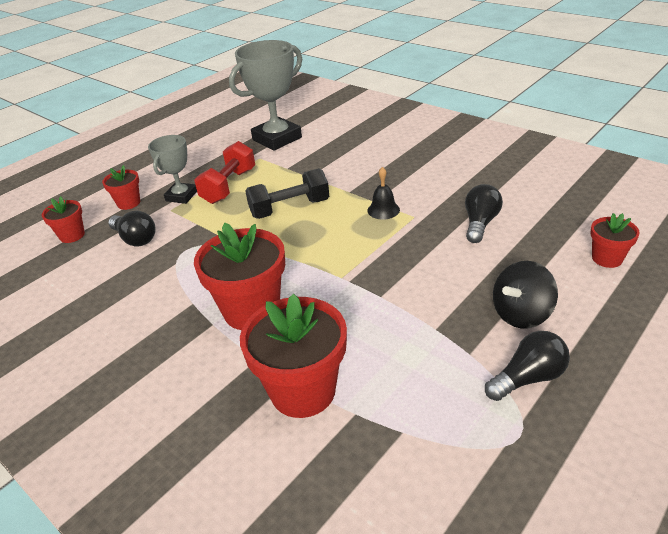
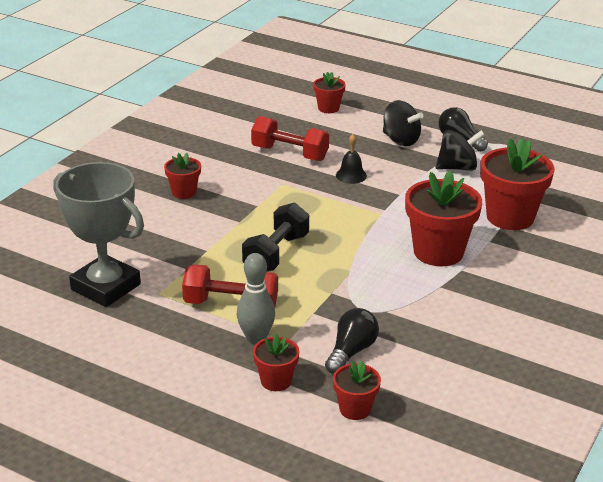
camera: 105 degrees left, 5 degrees down
(181, 196) = (256, 338): grey trophy -> grey bowling pin
(289, 208) = (276, 254): black dumbbell -> black dumbbell turned 60 degrees clockwise
(383, 210) = (273, 199): black bell -> black bell (351, 175)
(404, 165) = (184, 192): none -> red flower pot
(441, 360) = (457, 168): none -> black spinning top
(480, 223) = (289, 153): black light bulb -> red dumbbell

